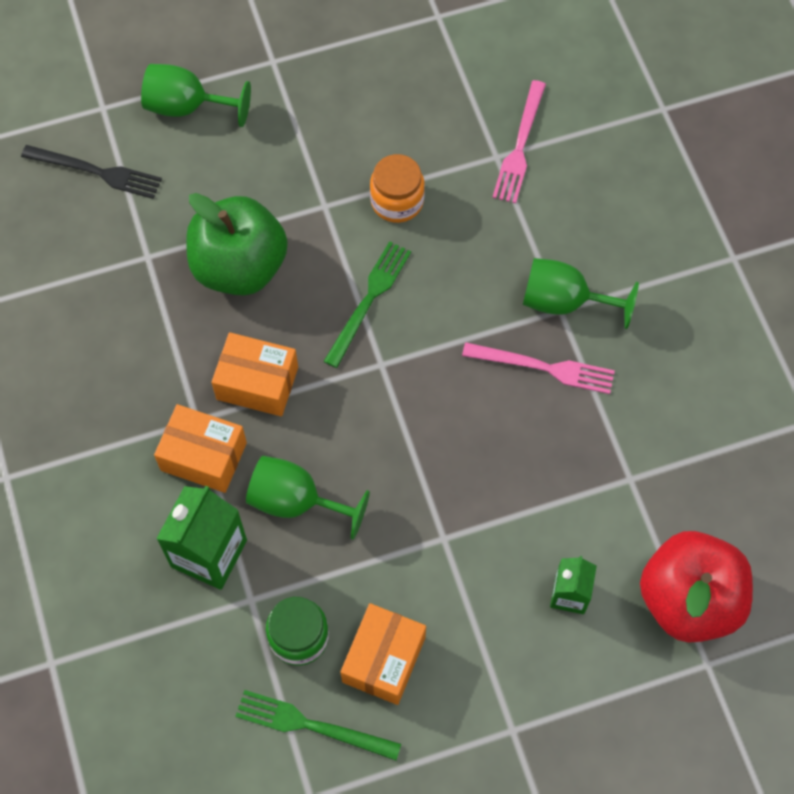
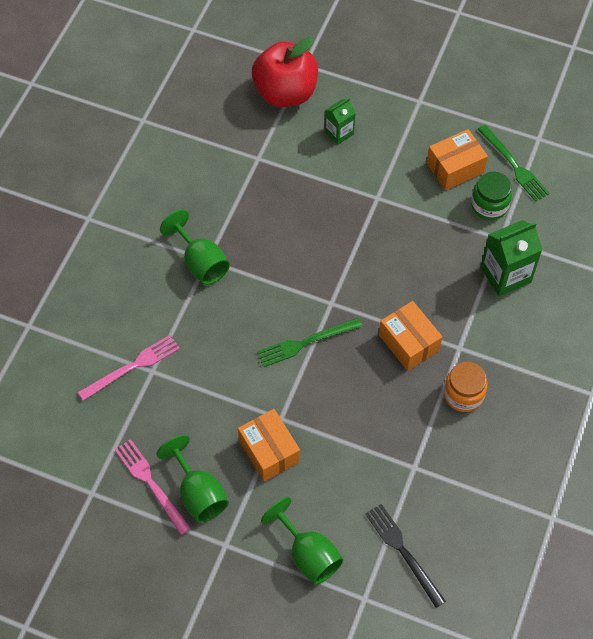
camera: 140 degrees left, 5 degrees down
(203, 456) = (470, 325): orange box -> orange box (269, 451)
(239, 267) = (363, 418): green apple -> none
(296, 501) = (438, 267): green goblet -> green goblet (198, 493)
(397, 201) = (236, 388): orange jar -> orange jar (463, 394)
(544, 368) = (246, 238): pink fork -> pink fork (151, 483)

